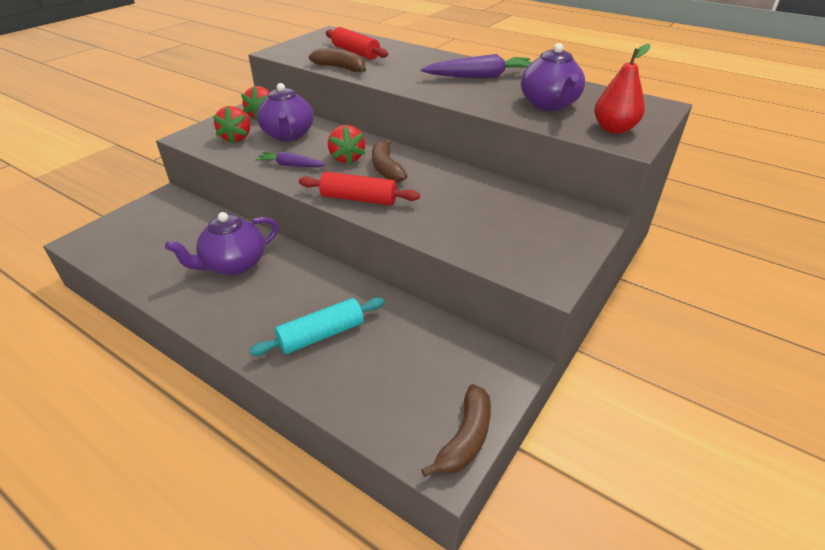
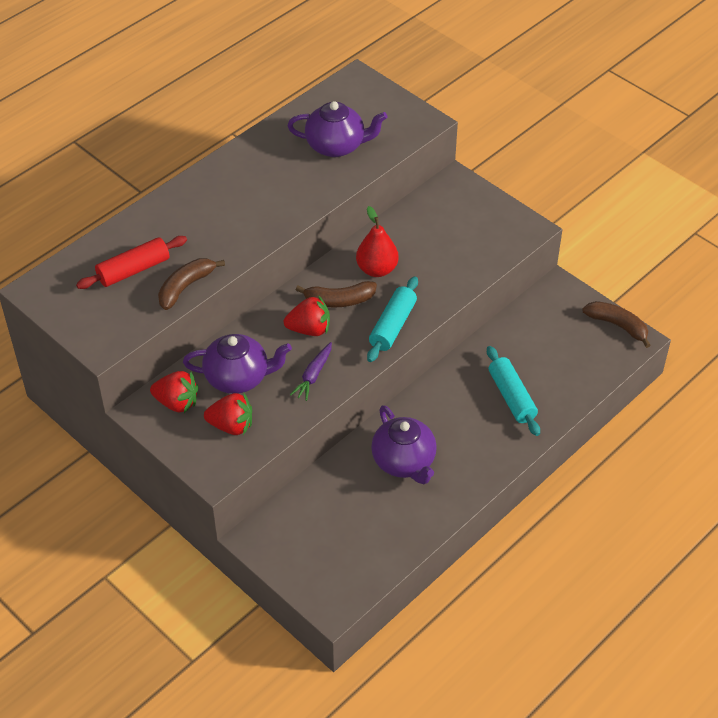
camera: 80 degrees left, 10 degrees up
(359, 199) = (392, 326): red rolling pin -> turquoise rolling pin
(481, 77) = (251, 177): purple carrot -> none
(614, 129) = (397, 121): red pear -> red pear (377, 269)

